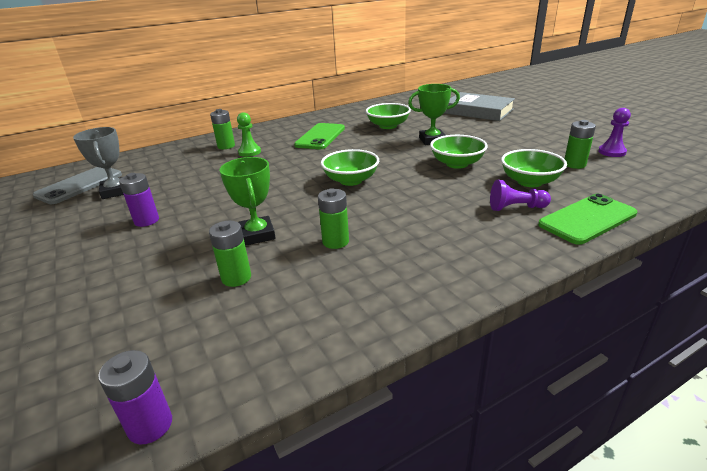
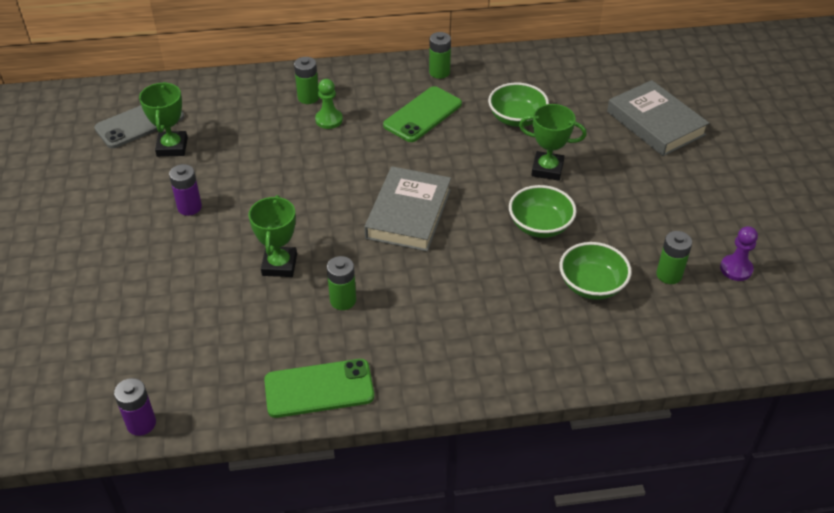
camera: 20 degrees right, 15 degrees up
(116, 191) = (172, 147): grey trophy -> green trophy
(236, 278) = (241, 313): green battery -> green battery (439, 72)
(351, 180) = (408, 214): green bowl -> grey book
(516, 208) = (541, 318): purple pawn -> none
(587, 219) = (595, 360): green phone -> green phone (319, 389)

